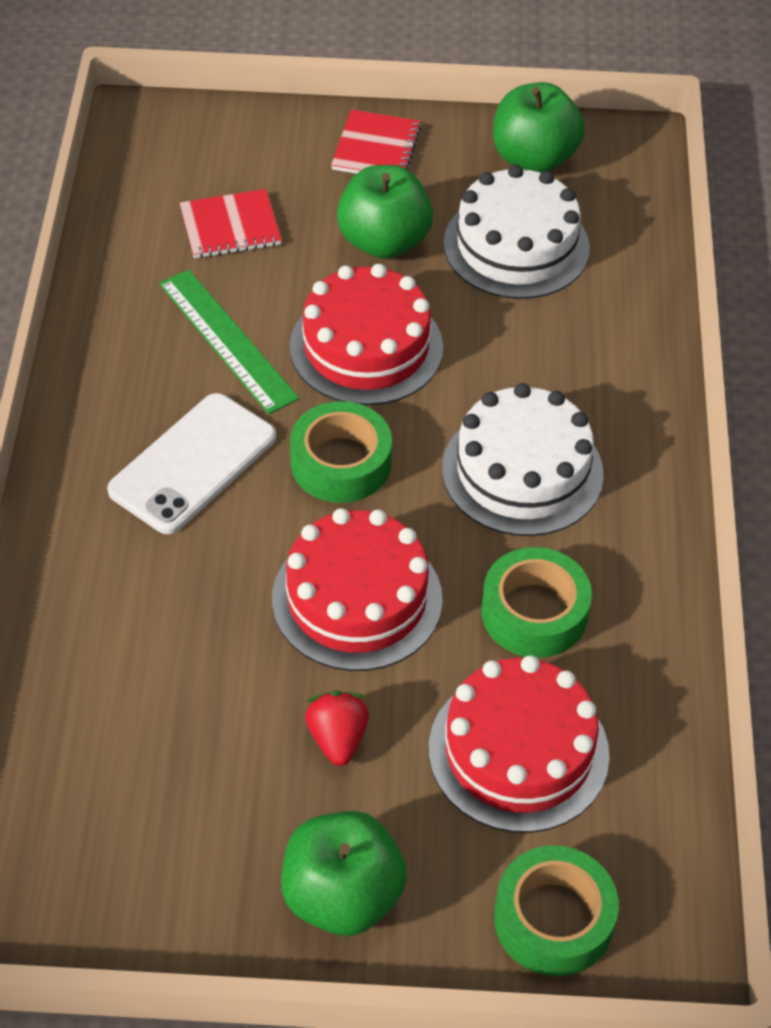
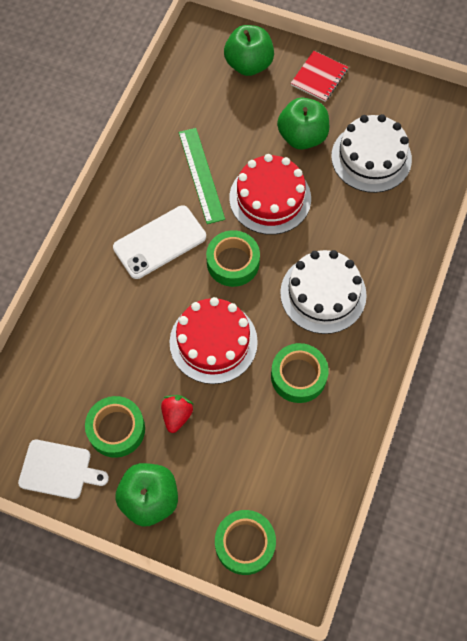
camera: 20 degrees right, 15 degrees up
(144, 898) = (59, 470): none -> white cutting board
(230, 227) = (226, 107): red notebook -> none
(231, 794) = (116, 429): none -> green tape
(518, 751) = (261, 450): red cake -> none
(534, 158) = (401, 105): green apple -> green apple (248, 64)

